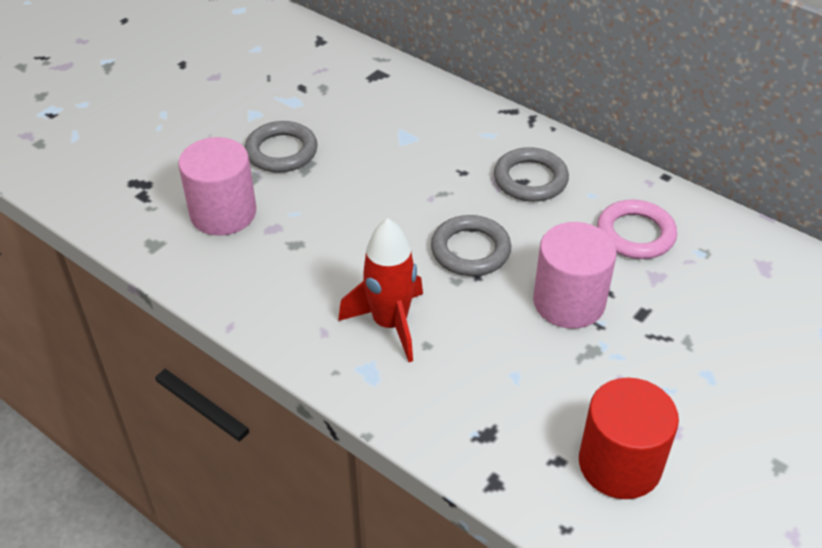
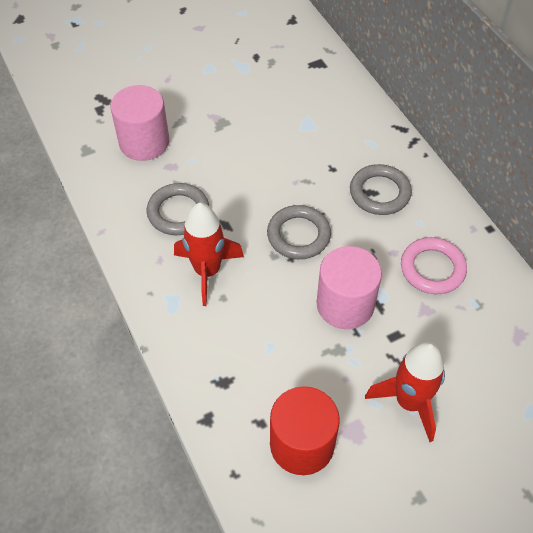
camera: 25 degrees right, 10 degrees up
(281, 151) = (211, 106): grey ring -> grey ring (178, 212)
(702, 374) = (409, 402): none -> red rocket

